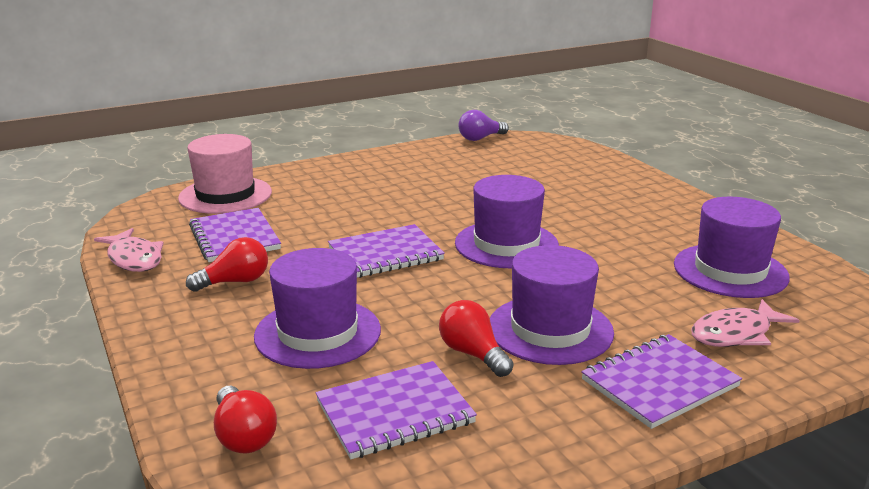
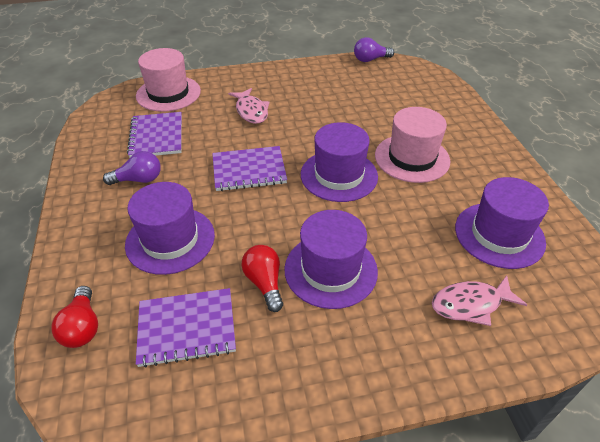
camera: 15 degrees right, 20 degrees up
(134, 258) = (86, 146): pink fish -> pink fish (251, 111)
(235, 282) = (139, 180): red light bulb -> purple light bulb
(587, 218) = (412, 158): none -> pink hat
(659, 383) = (386, 343): purple notebook -> none

